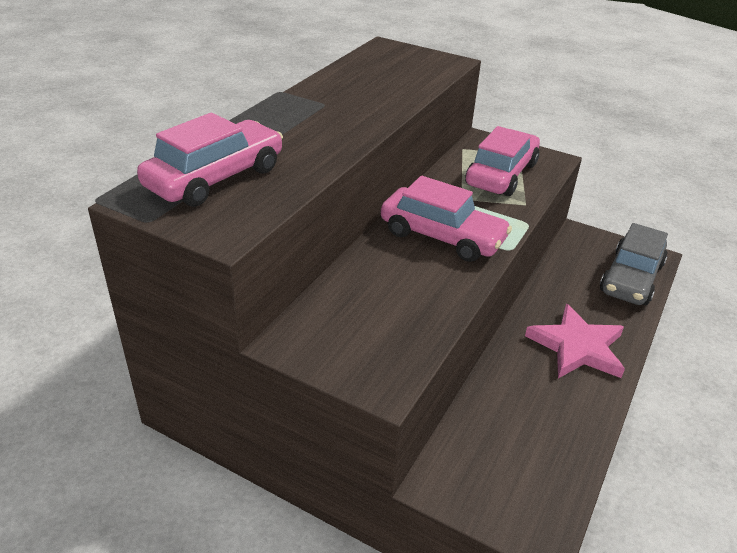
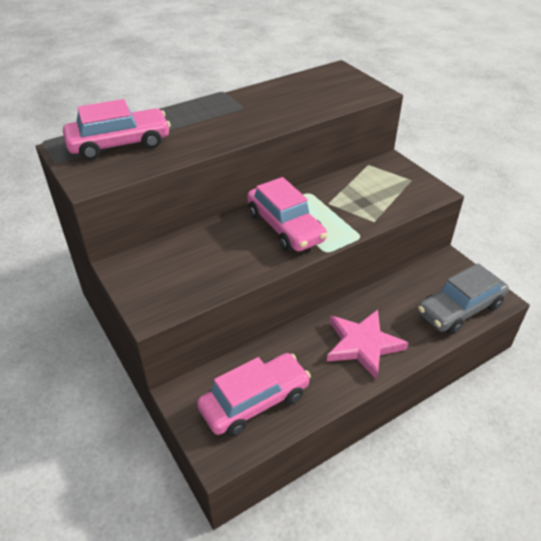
camera: 30 degrees right, 5 degrees up
(501, 174) = (378, 193): pink car -> pink car (255, 401)

